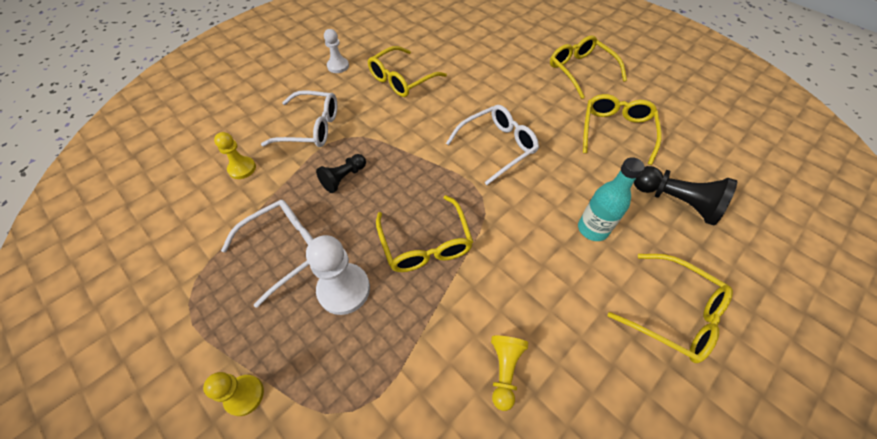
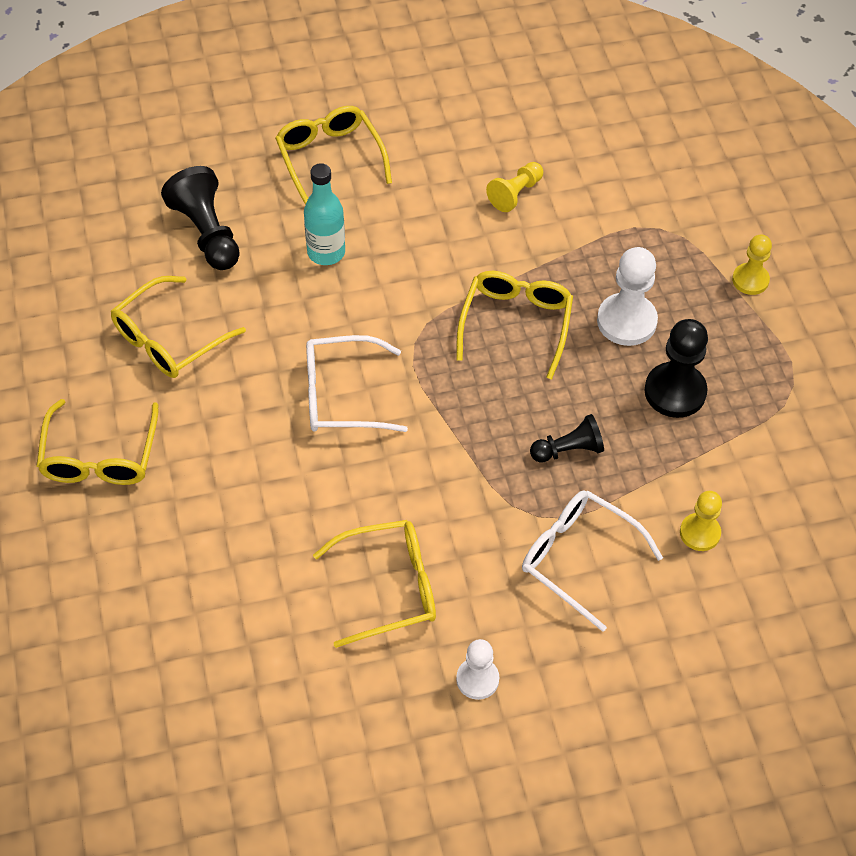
camera: 150 degrees left, 0 degrees up
(285, 250) = (675, 392): white glasses -> black pawn

